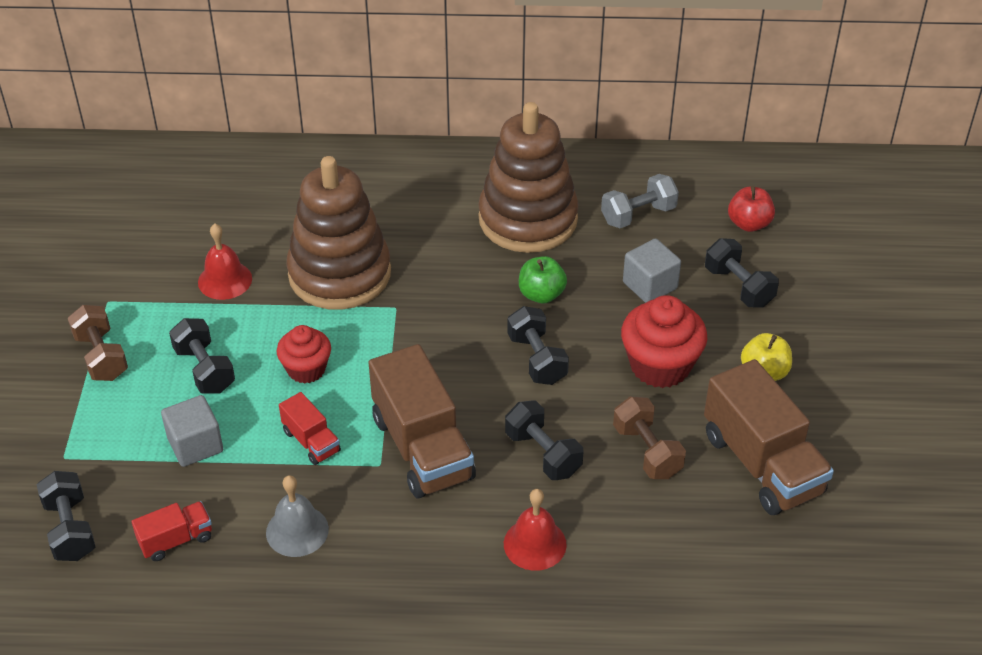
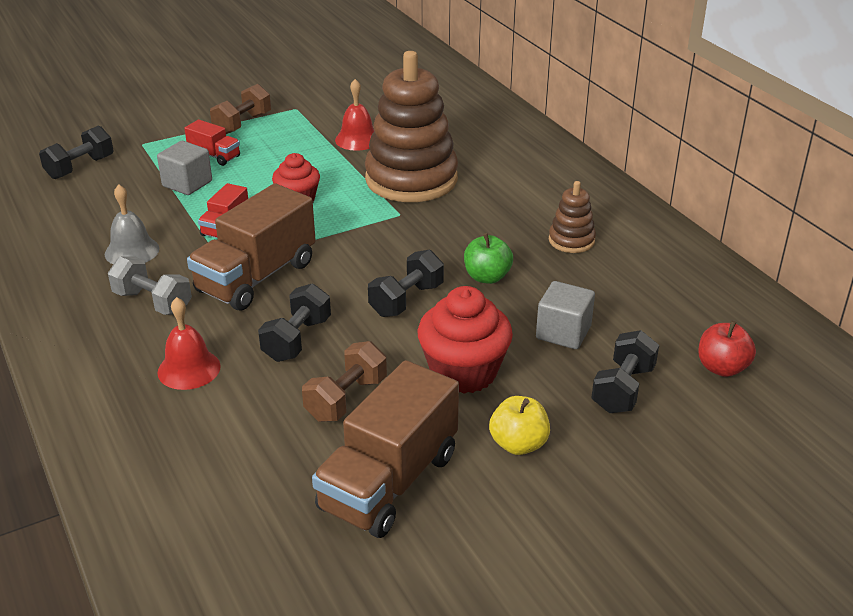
camera: 60 degrees right, 10 degrees down
(176, 540) = (93, 207): red truck -> red truck (214, 156)
(204, 369) = (262, 162): black dumbbell -> none
(528, 219) = (571, 240): brown stacking toy -> brown stacking toy, size x0.46
(638, 215) = (649, 296): grey dumbbell -> grey dumbbell (153, 302)

